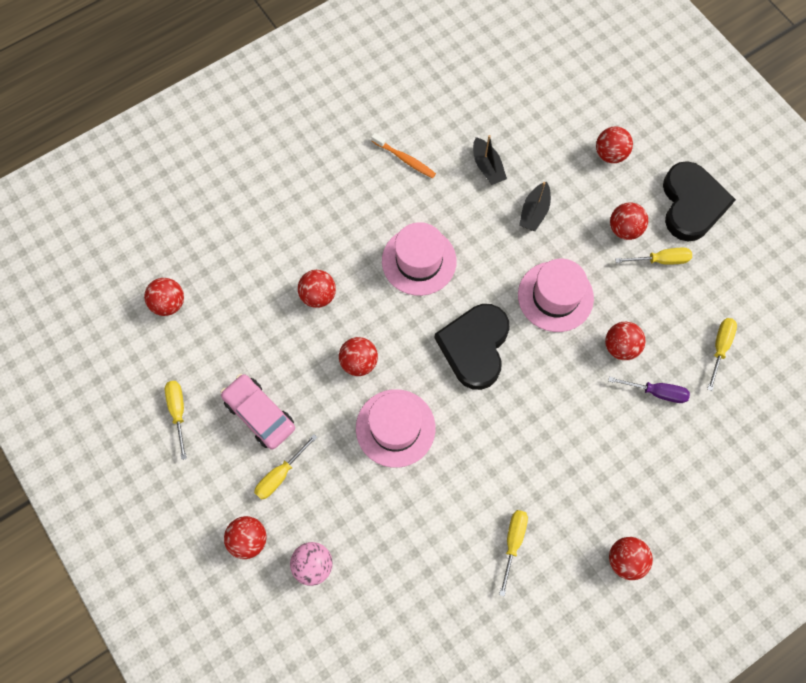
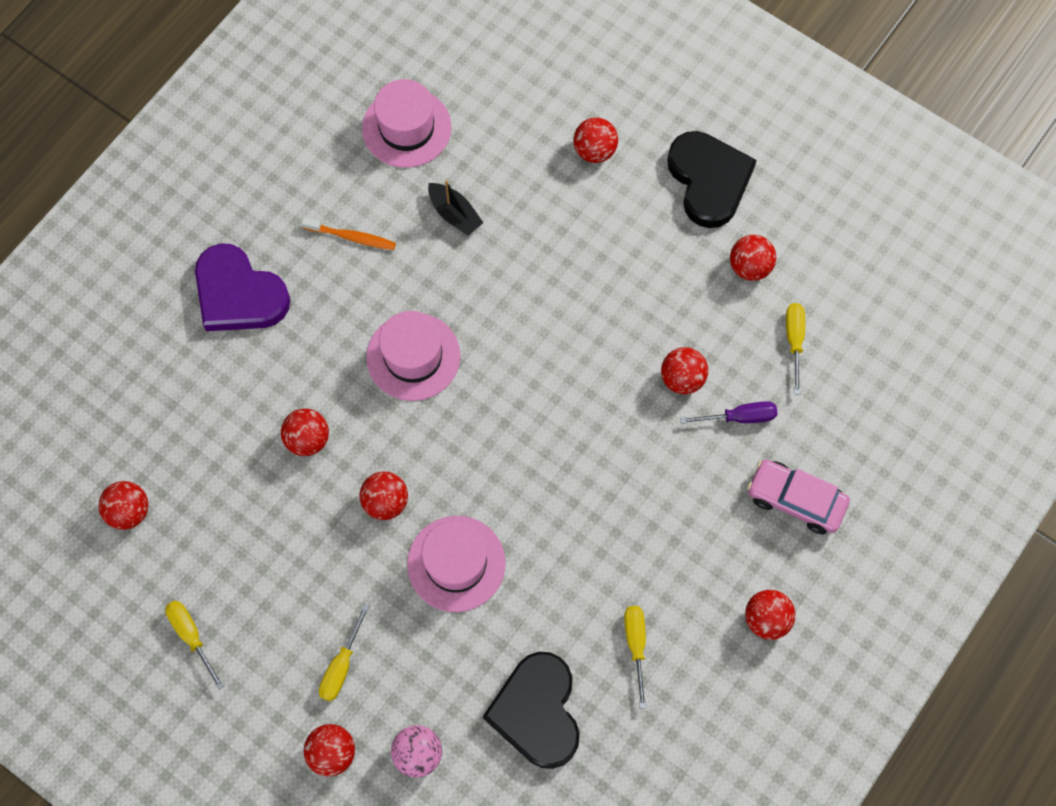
camera: 20 degrees left, 0 degrees up
(259, 414) = (290, 604): pink car -> pink car (795, 500)
(307, 173) = (239, 294): none -> purple heart
(475, 347) = (515, 436): black heart -> black heart (537, 711)
(534, 212) = (529, 251): black boat -> none
(555, 296) = (588, 344): pink hat -> pink hat (406, 128)
(624, 229) = (641, 237): red ball -> red ball (750, 267)
(660, 260) = (695, 260): yellow screwdriver -> none

